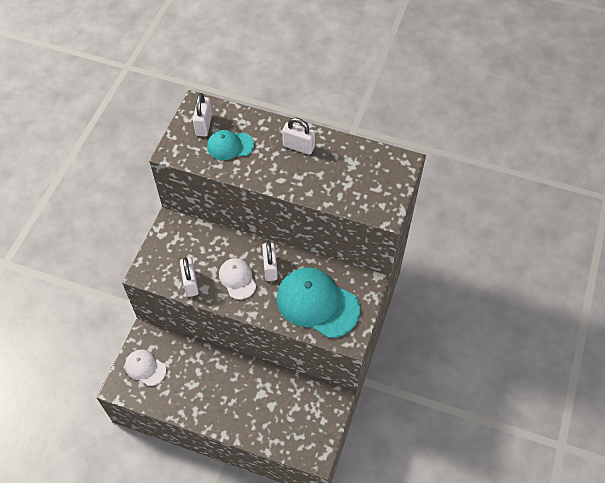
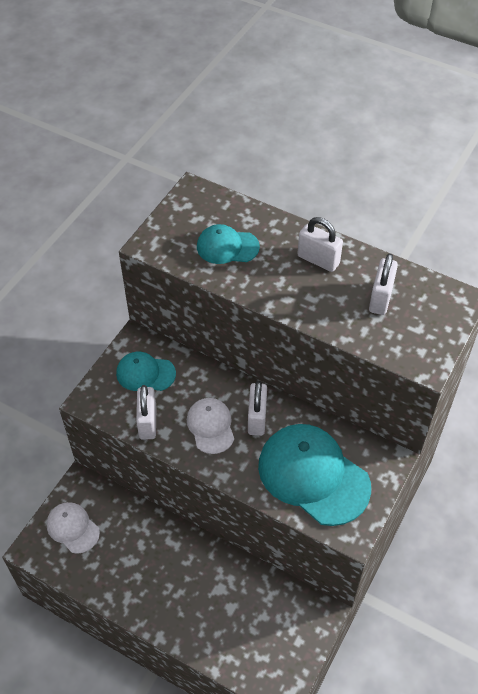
camera: 10 degrees right, 5 degrees down
(182, 246) = (145, 373): none -> turquoise cap
(204, 125) = (198, 217): white padlock -> white padlock (380, 298)

